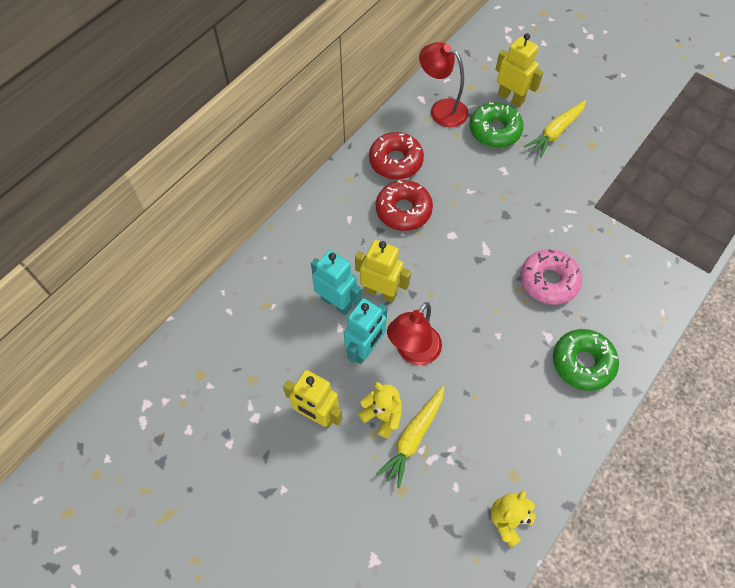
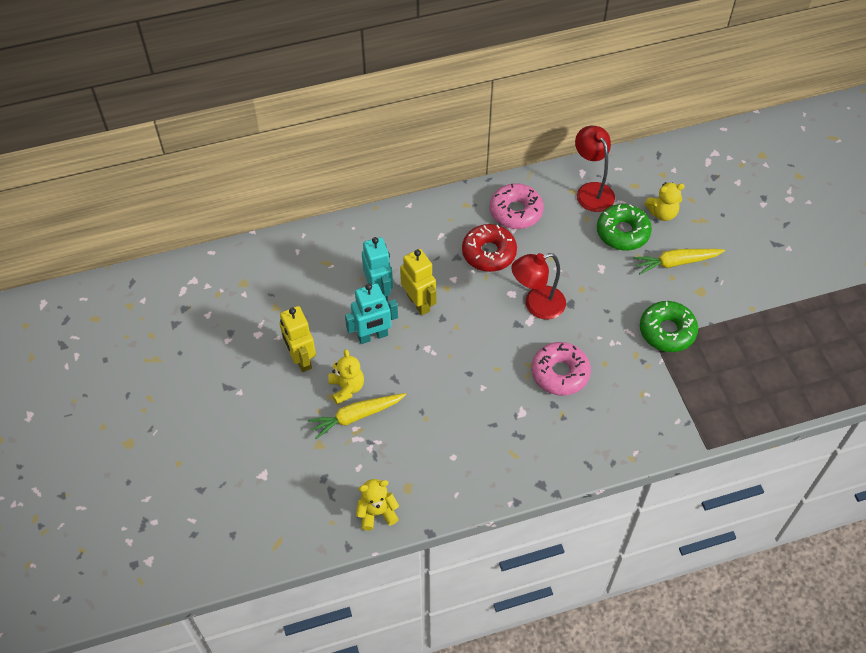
camera: 35 degrees right, 5 degrees down
(395, 161) = (516, 211): red donut -> pink donut
(413, 352) = (406, 360): red lamp -> red lamp (536, 305)
(511, 98) = (662, 213): yellow robot -> yellow teddy bear
(582, 363) = (531, 447): green donut -> green donut (667, 331)

